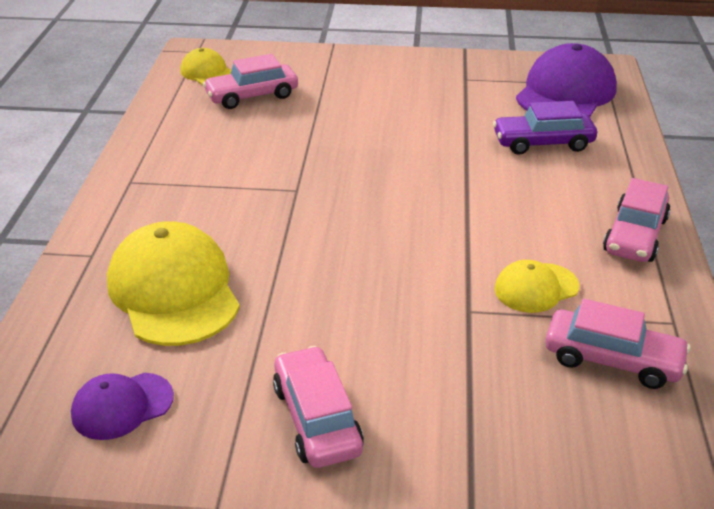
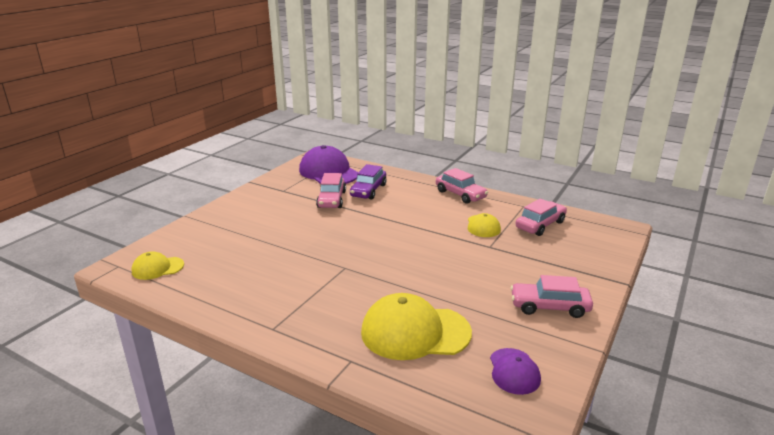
camera: 65 degrees left, 10 degrees down
(252, 96) = (215, 258): pink car -> pink car (331, 199)

